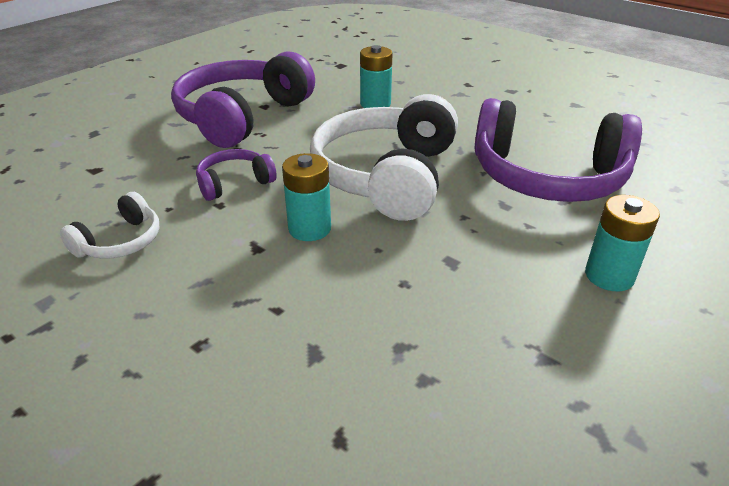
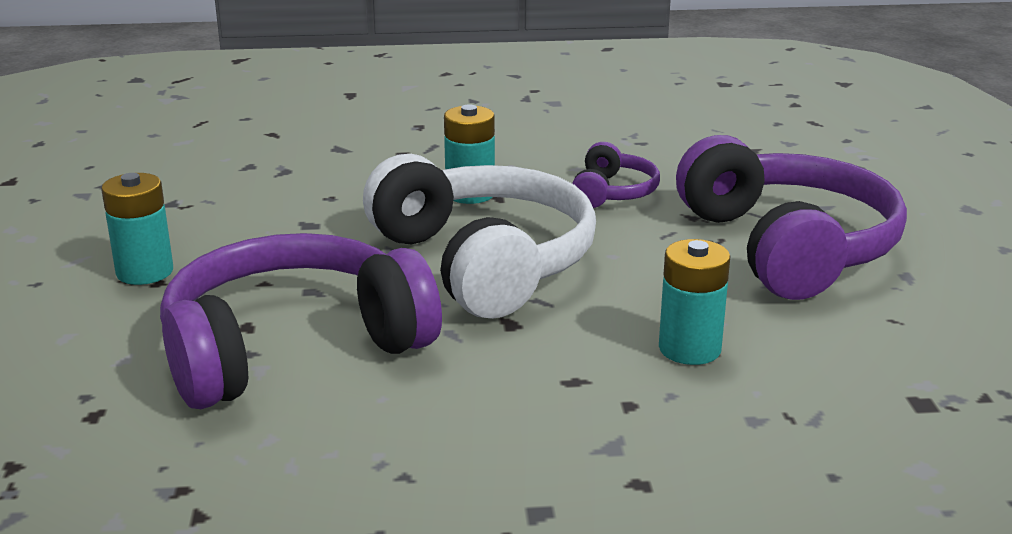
camera: 135 degrees right, 10 degrees down
(120, 242) = (590, 133): white headphones -> none

